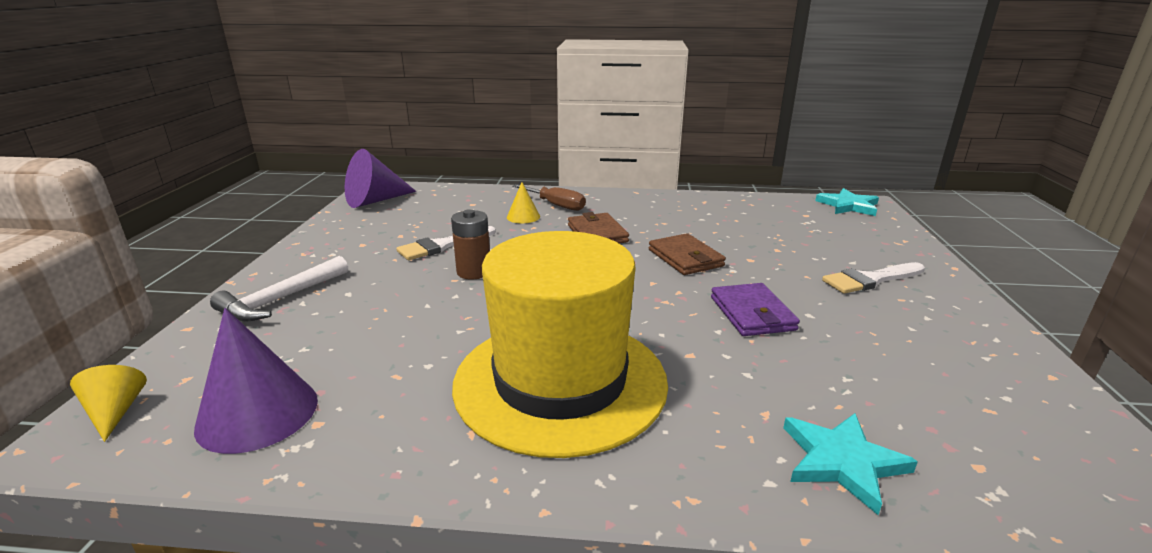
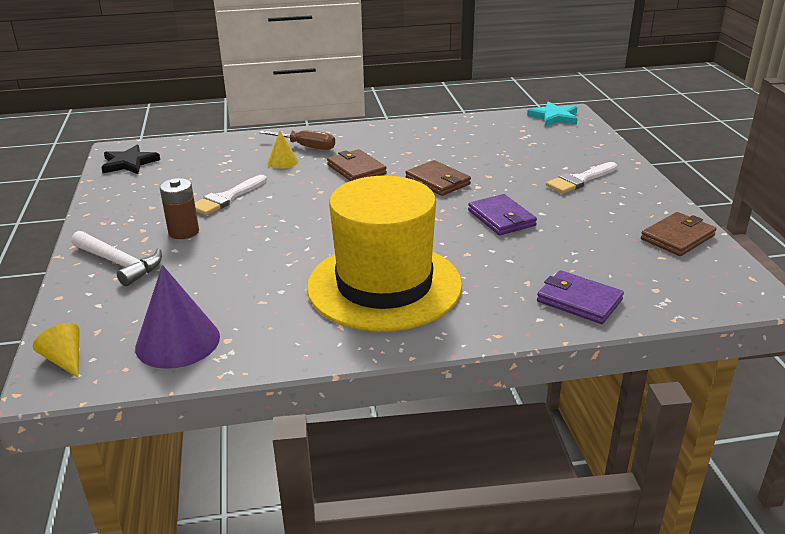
camera: 15 degrees left, 5 degrees up
(281, 299) = (119, 263): white hammer -> white hammer turned 75 degrees counterclockwise
(375, 201) = (129, 163): purple cone -> black star
(474, 272) = (270, 217): brown battery -> brown battery (183, 232)
(842, 462) = (579, 300): turquoise star -> purple wallet
(1016, 381) = (677, 237): none -> brown wallet

